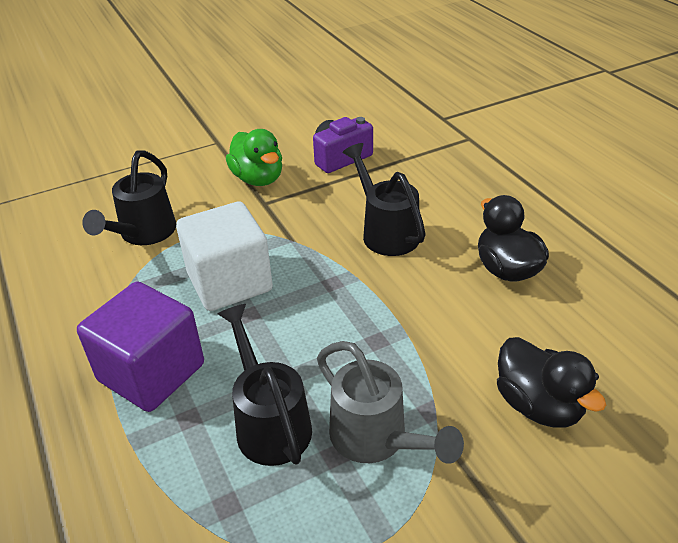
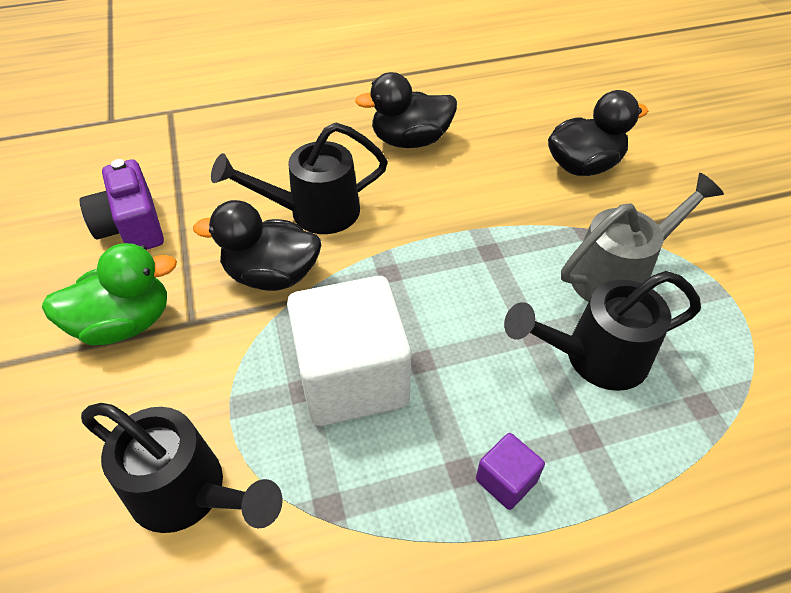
camera: 80 degrees left, 10 degrees up
(151, 372) = (506, 480): purple cube -> purple cube, size x0.43
(314, 226) = (272, 275): none -> black duck

